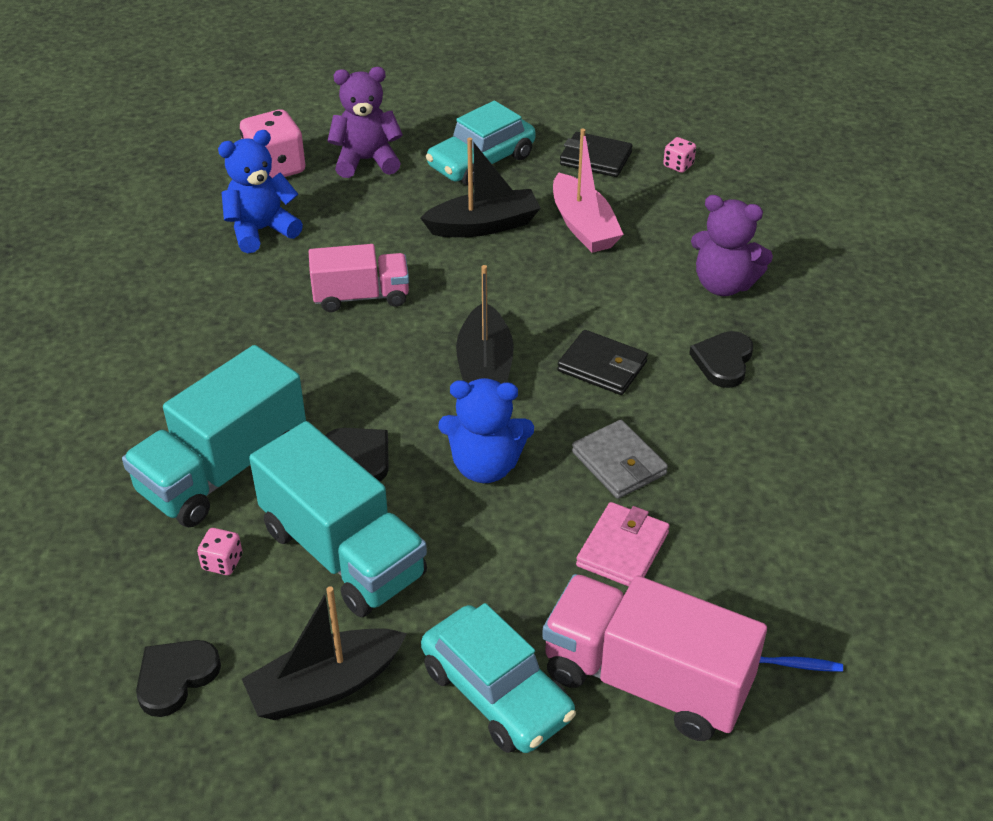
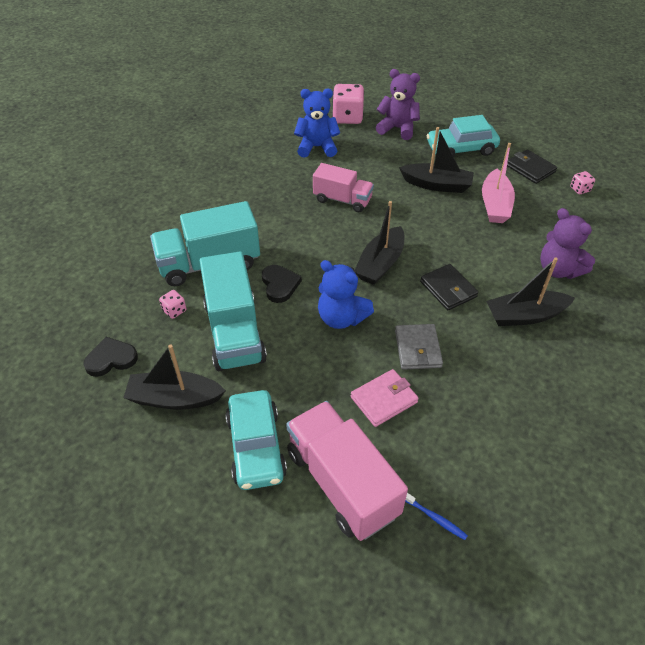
camera: 30 degrees right, 5 degrees up
(723, 361) = (525, 316): black heart -> black boat

